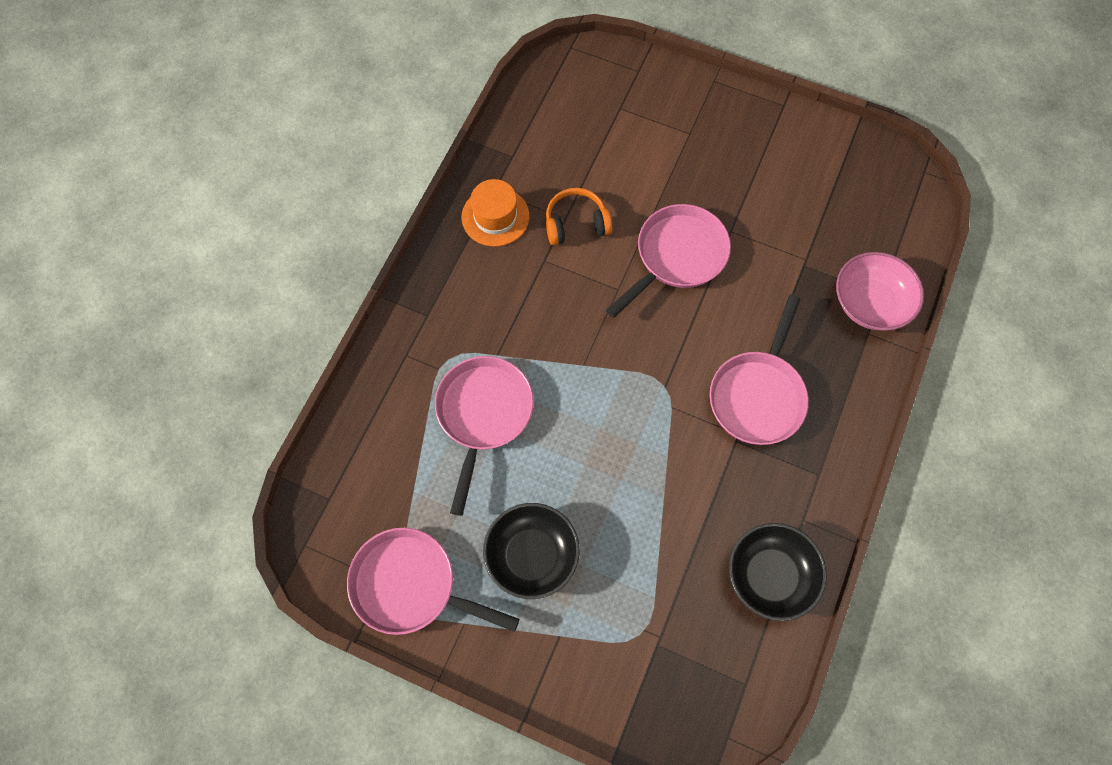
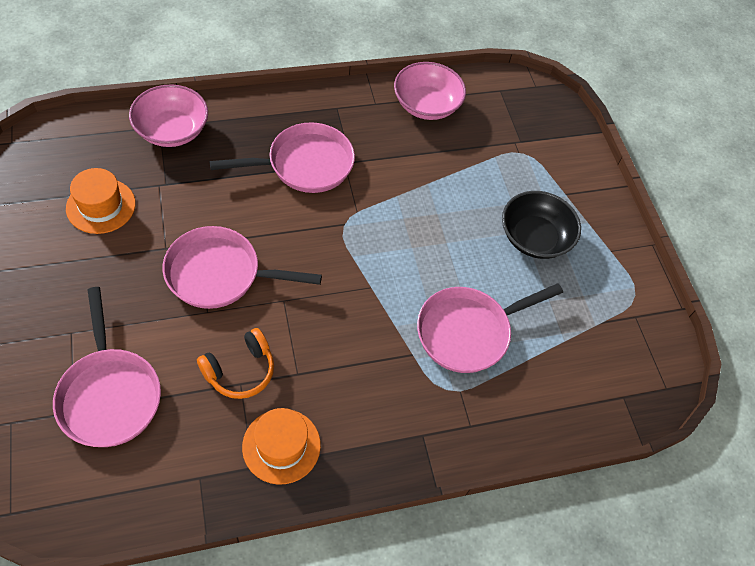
camera: 135 degrees left, 10 degrees down
(411, 586) = (621, 298): pink pan -> pink pan (109, 394)
(576, 223) = (240, 371): orange headphones -> orange headphones turned 75 degrees counterclockwise
(770, 576) = (426, 105): black bowl -> pink bowl
(807, 205) = (101, 206): none -> orange hat

